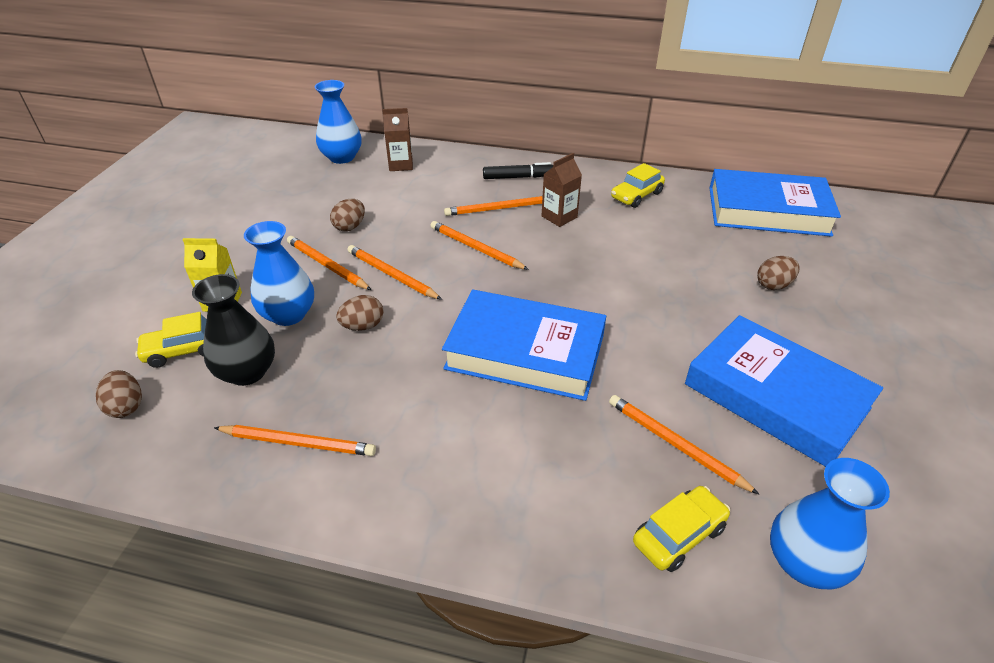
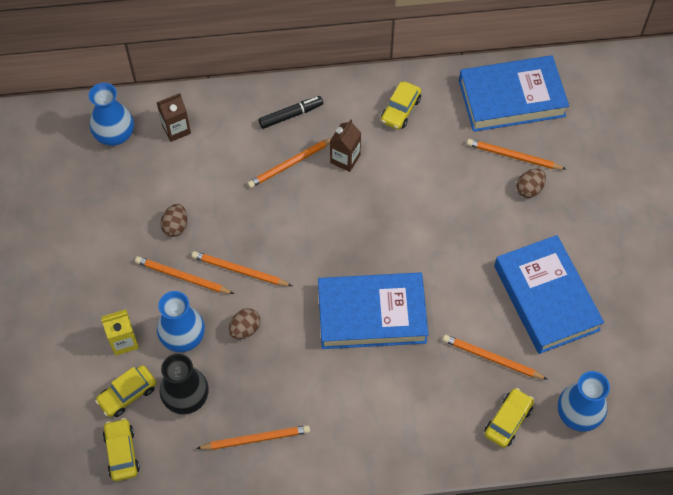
camera: 20 degrees left, 20 degrees up
(126, 406) = (122, 452): brown egg -> yellow car
(476, 248) = (292, 219): orange pencil -> orange pencil (513, 156)
(775, 396) = (546, 298): blue book -> blue book turned 45 degrees clockwise

